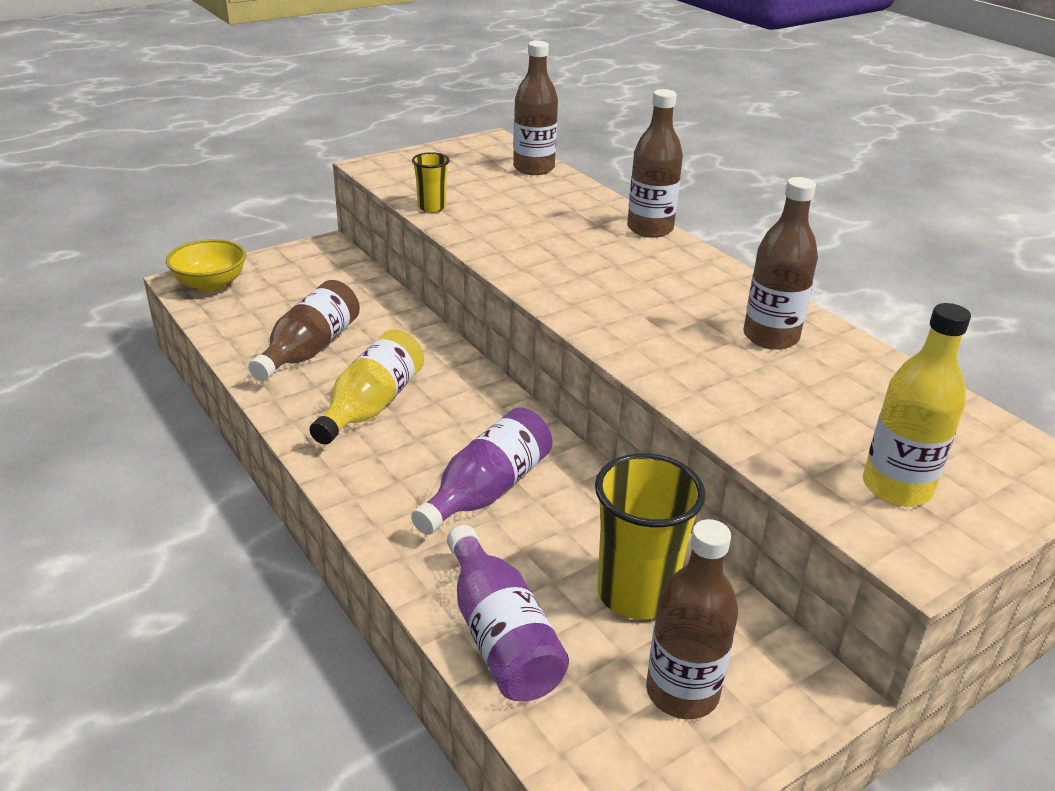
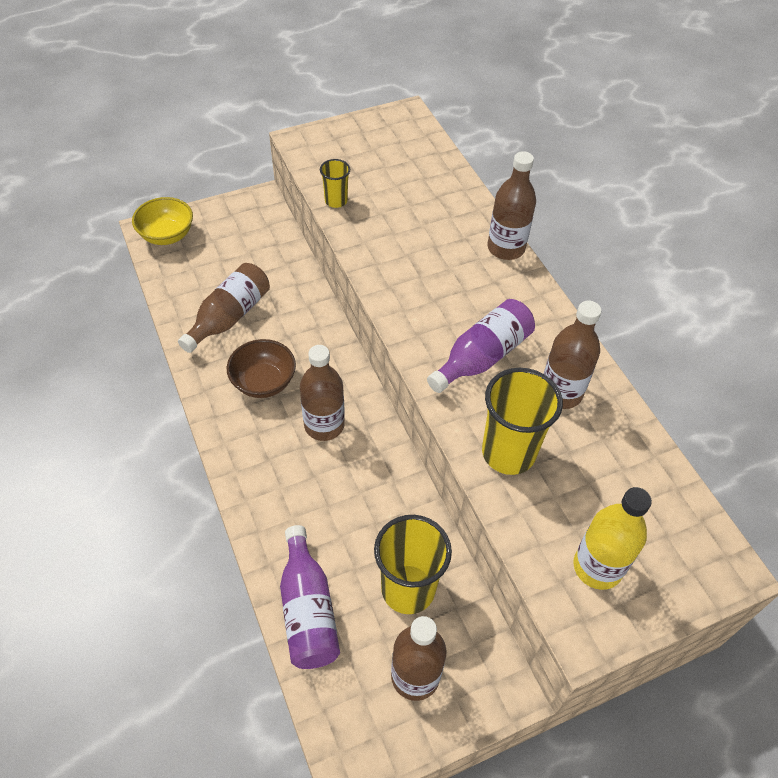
camera: 10 degrees right, 20 degrees up
(371, 405) = (264, 382): yellow bottle -> brown bowl
(487, 490) = (328, 478): purple bottle -> purple bottle (482, 357)
(534, 168) = (431, 157): brown bottle -> brown bottle (324, 425)
(731, 394) = (508, 453): none -> yellow cup

